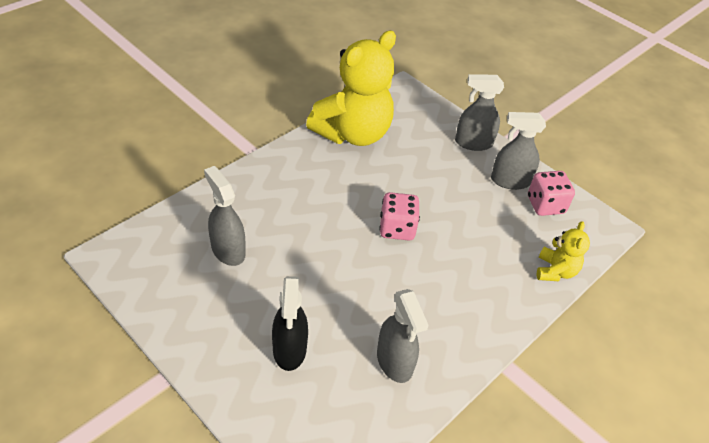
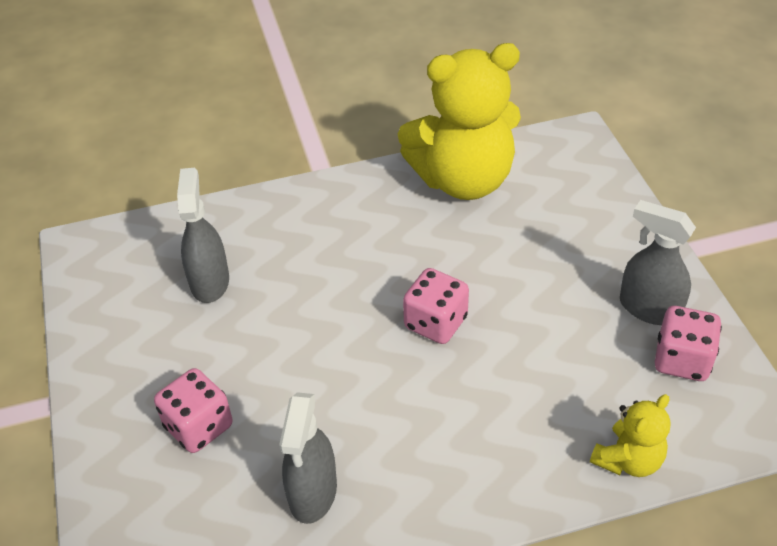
camera: 35 degrees right, 0 degrees up
(289, 349) = (199, 426): black spray bottle -> pink dice
(473, 143) = (630, 238): grey spray bottle -> none

